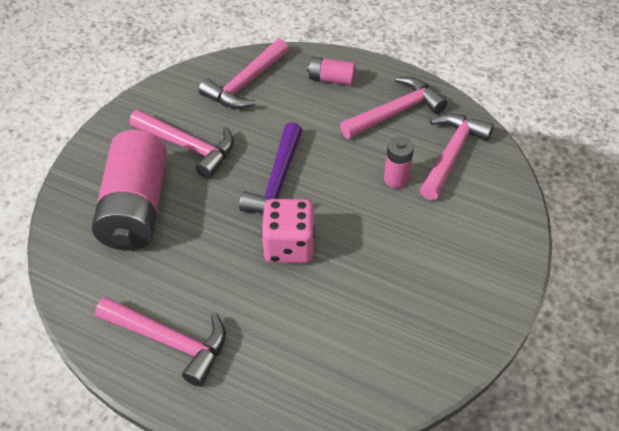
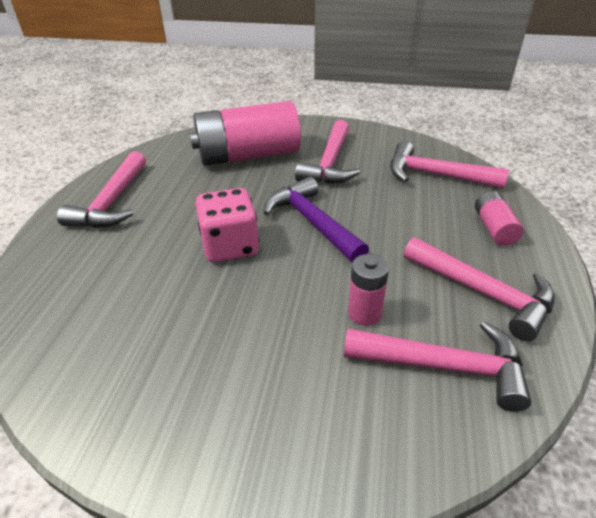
camera: 75 degrees right, 10 degrees down
(278, 182) = (312, 222): purple hammer -> purple hammer turned 60 degrees clockwise

